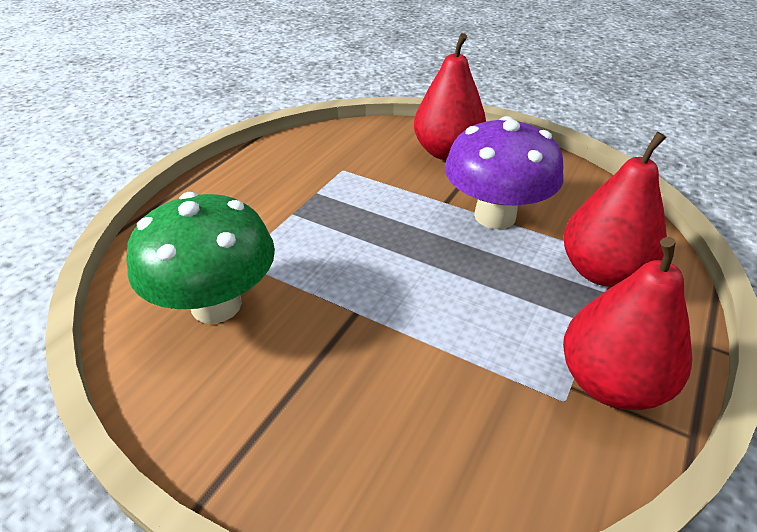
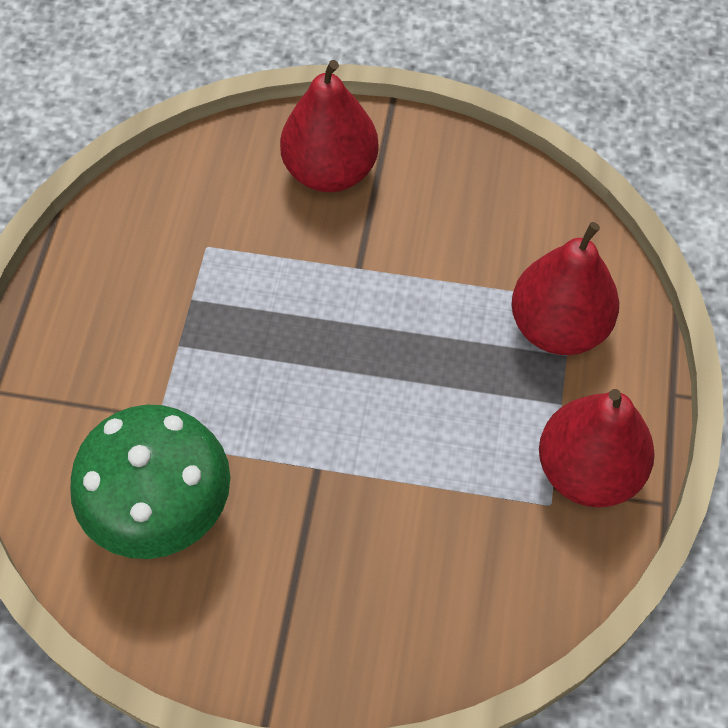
camera: 20 degrees left, 20 degrees up
(495, 216) = (423, 274): purple mushroom -> none

